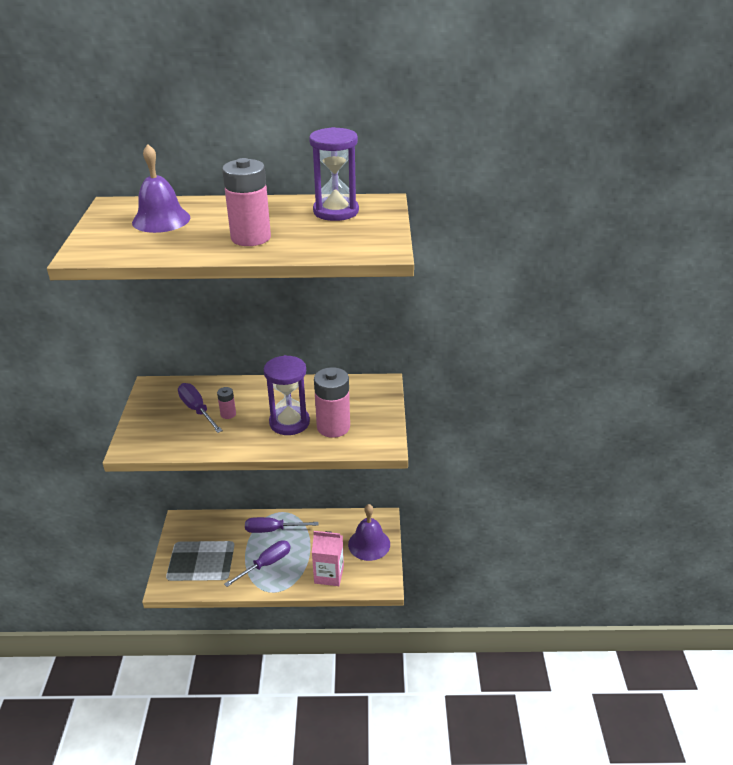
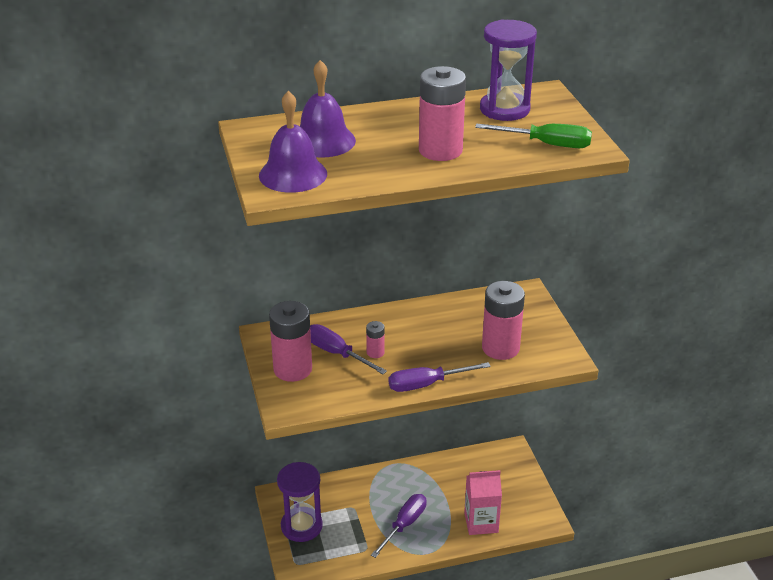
camera: 15 degrees left, 0 degrees up
(154, 417) = (292, 369): none -> pink battery
(272, 530) = (393, 485): purple screwdriver -> purple screwdriver (426, 384)
(289, 422) = (449, 351): purple hourglass -> purple hourglass (301, 526)
(348, 243) = (546, 144): none -> green screwdriver
(369, 544) = (509, 481): purple bell -> purple bell (293, 174)

